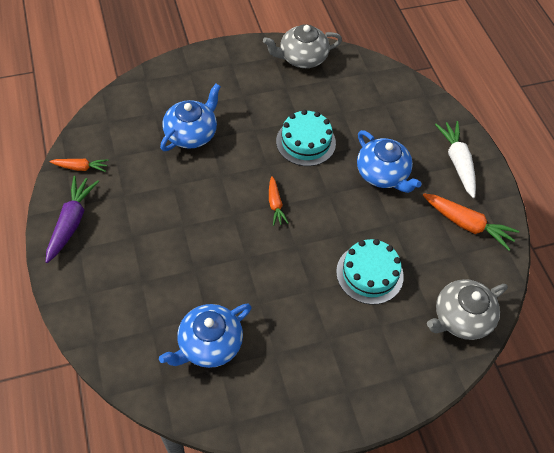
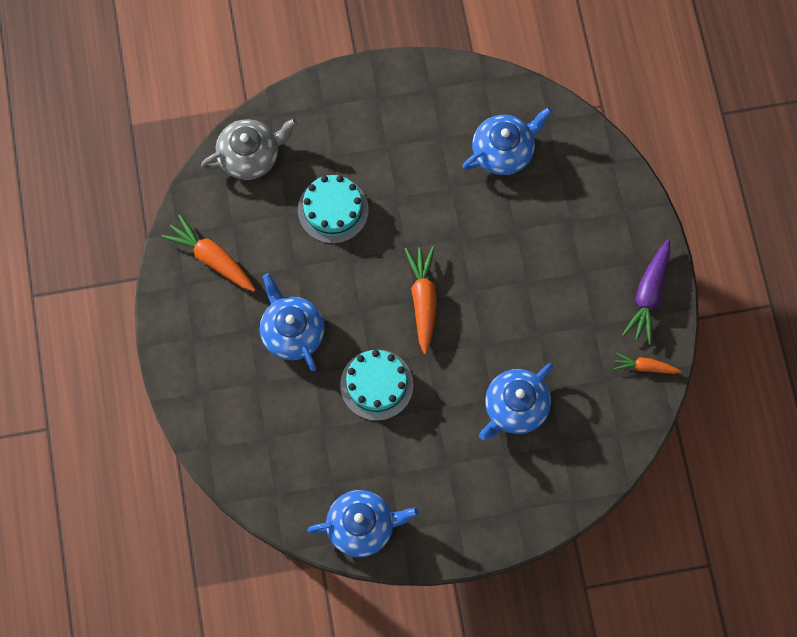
camera: 170 degrees left, 15 degrees up
(275, 204) = (423, 300): orange carrot -> orange carrot, size x1.68
(302, 58) = (362, 526): grey teapot -> blue teapot
(457, 162) = (198, 342): white carrot -> none

